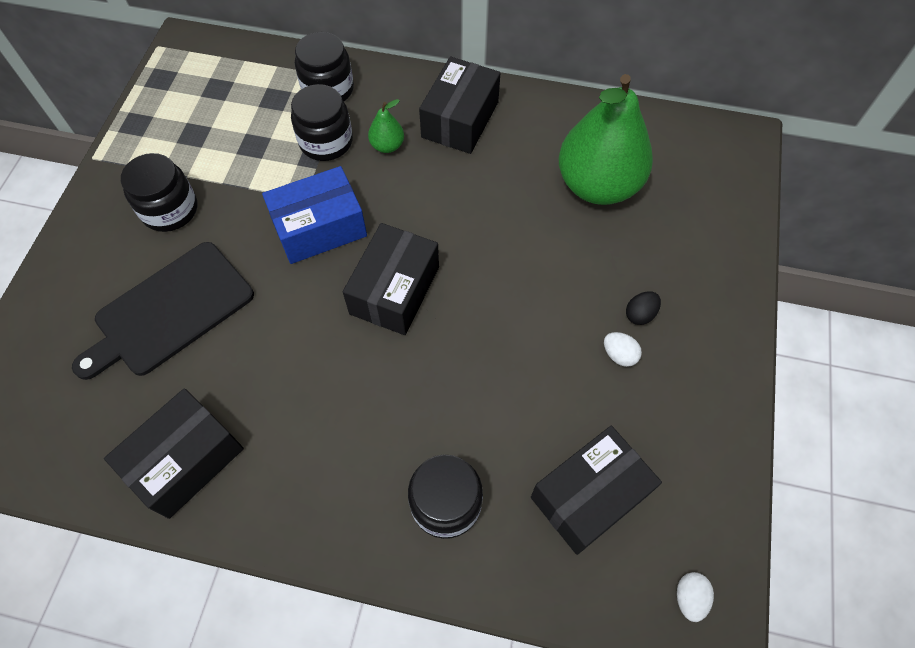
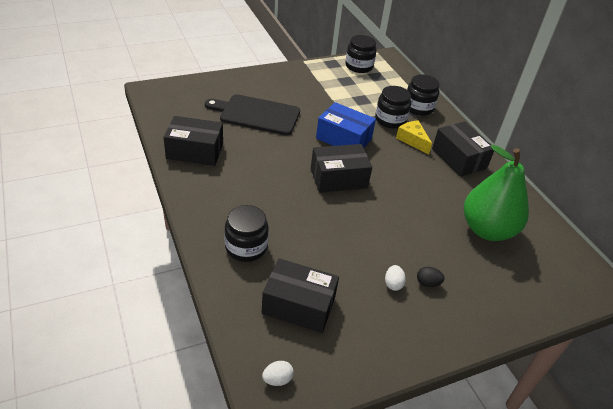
camera: 50 degrees right, 20 degrees down
(170, 210) = (303, 92): black jar -> black jar (359, 66)
(387, 146) = (412, 140): green pear -> yellow cheese
(460, 119) = (459, 158): black box -> black box turned 75 degrees clockwise

